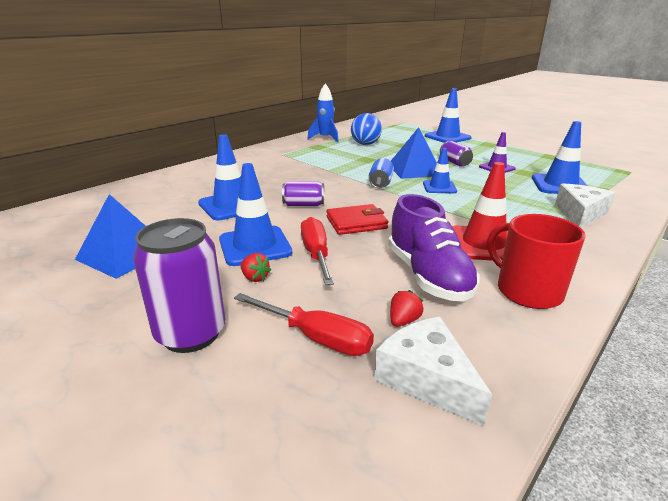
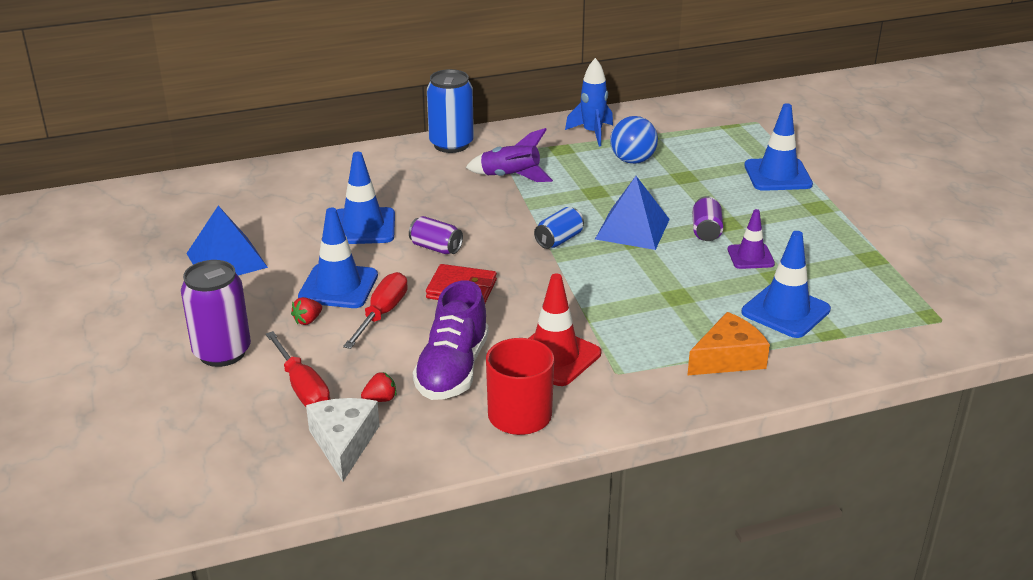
camera: 30 degrees right, 5 degrees up
(244, 156) = (451, 144): none -> blue can
(255, 278) = (307, 320): red strawberry -> red strawberry turned 60 degrees clockwise
(304, 162) = (510, 177): none -> purple rocket
(439, 187) = (621, 267): blue traffic cone -> none
(580, 214) = (728, 358): white cheese -> orange cheese

